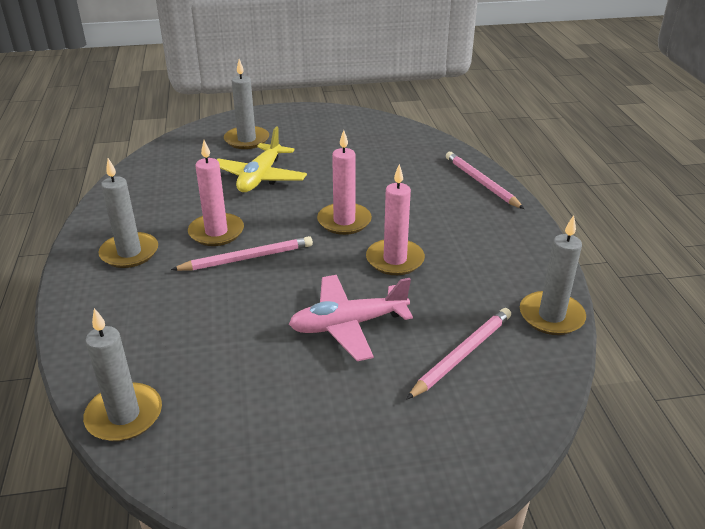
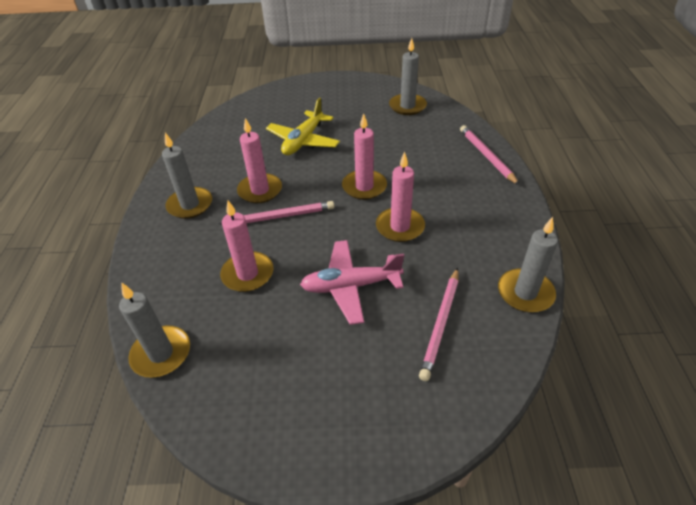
camera: 10 degrees right, 10 degrees up
(218, 321) = (247, 274): none -> pink candle
(247, 140) = (298, 105): grey candle -> grey candle (407, 106)
(462, 355) = (440, 324): pink pencil -> pink pencil turned 150 degrees clockwise

